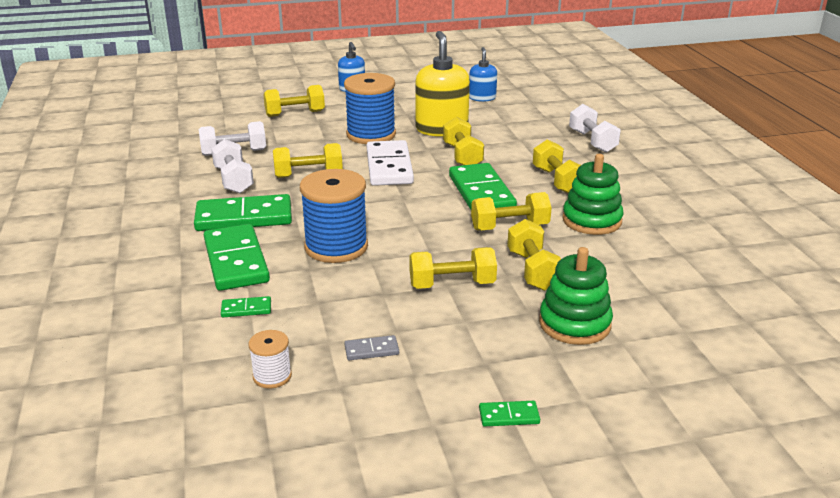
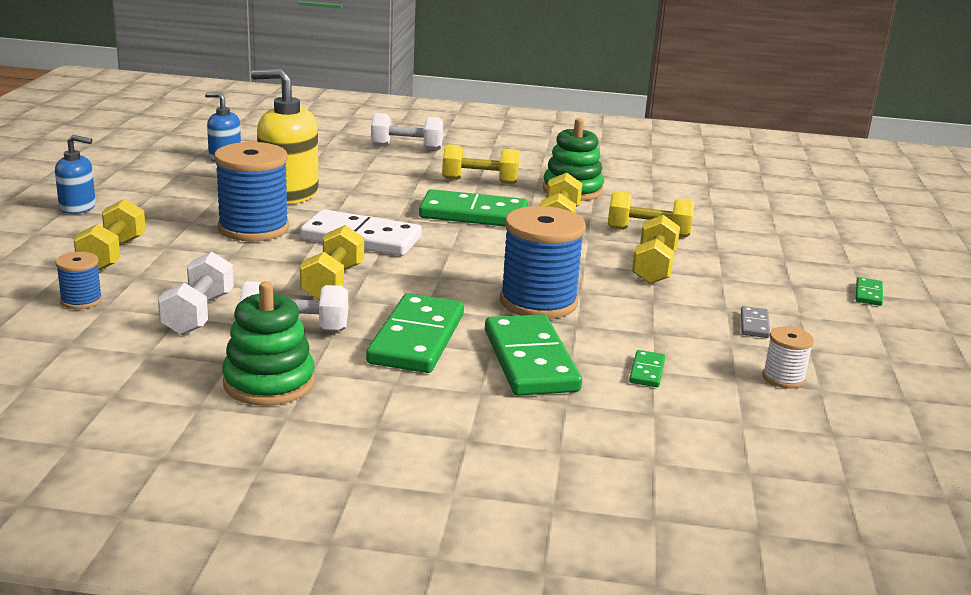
camera: 70 degrees left, 5 degrees down
(230, 123) = (81, 300): none -> blue spool
(236, 261) = (530, 360): green domino -> green domino turned 75 degrees clockwise
(462, 156) = (375, 201): yellow dumbbell -> none
(574, 324) = (744, 240): green stacking toy -> green stacking toy (269, 383)

